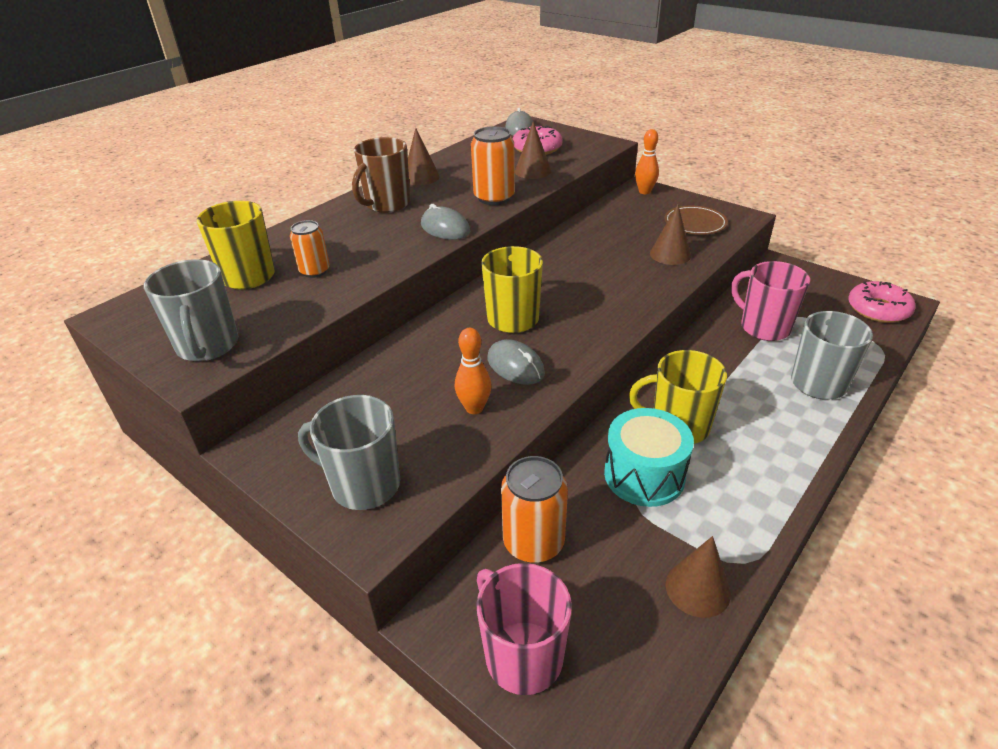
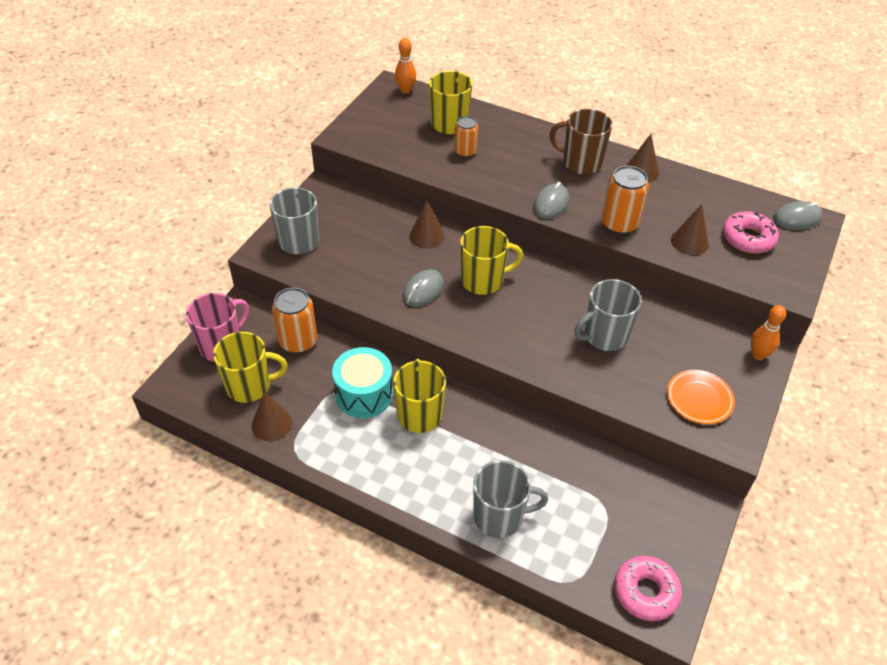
camera: 75 degrees right, 10 degrees up
(208, 346) = (369, 132): grey mug -> grey mug (604, 336)
(474, 408) = (373, 276): orange bowling pin -> orange bowling pin (405, 90)
(619, 615) = (249, 386): none -> yellow mug
(670, 254) = (624, 378): brown cone -> brown cone (426, 236)
(695, 223) = (699, 399): brown plate -> orange plate
(763, 327) = (576, 482): pink mug -> none

